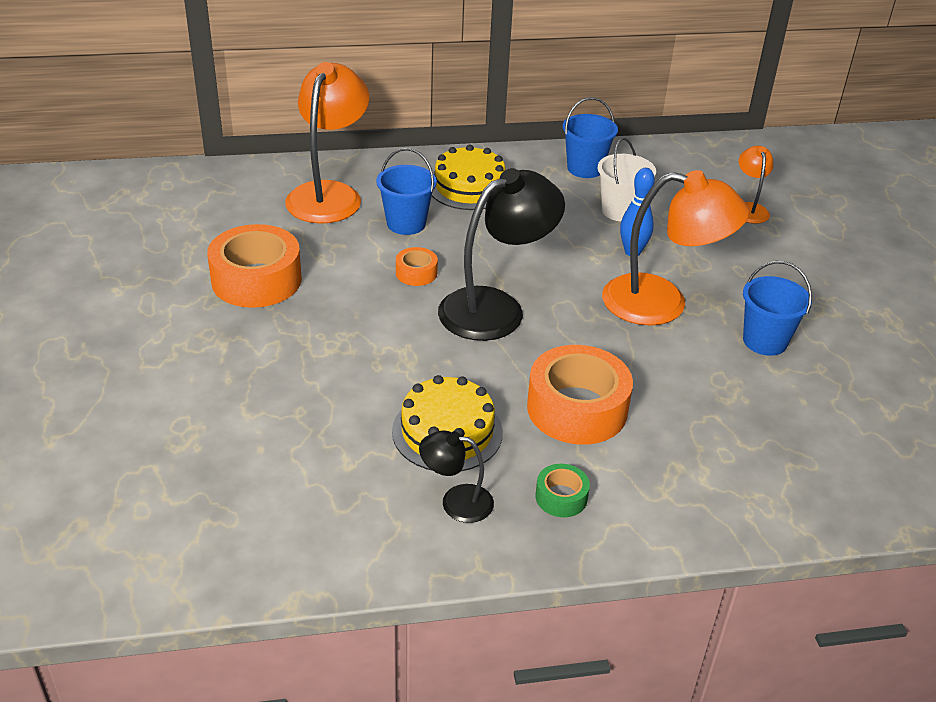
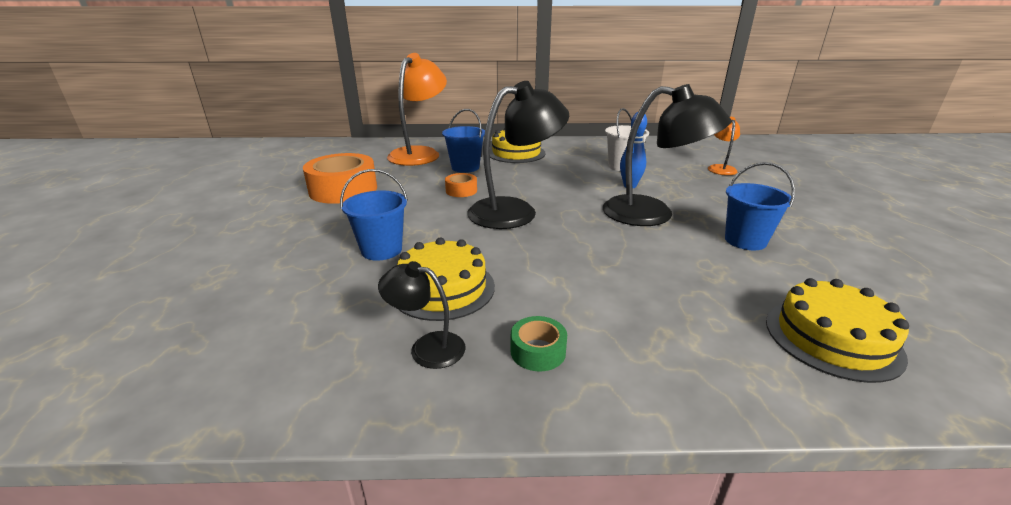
camera: 10 degrees right, 10 degrees down
(577, 408) = (569, 278): orange tape -> none
(585, 168) = (599, 147): blue bucket -> blue bucket (381, 250)
(662, 303) = (652, 214): orange lamp -> black lamp
(827, 461) = (832, 338): none -> yellow cake

